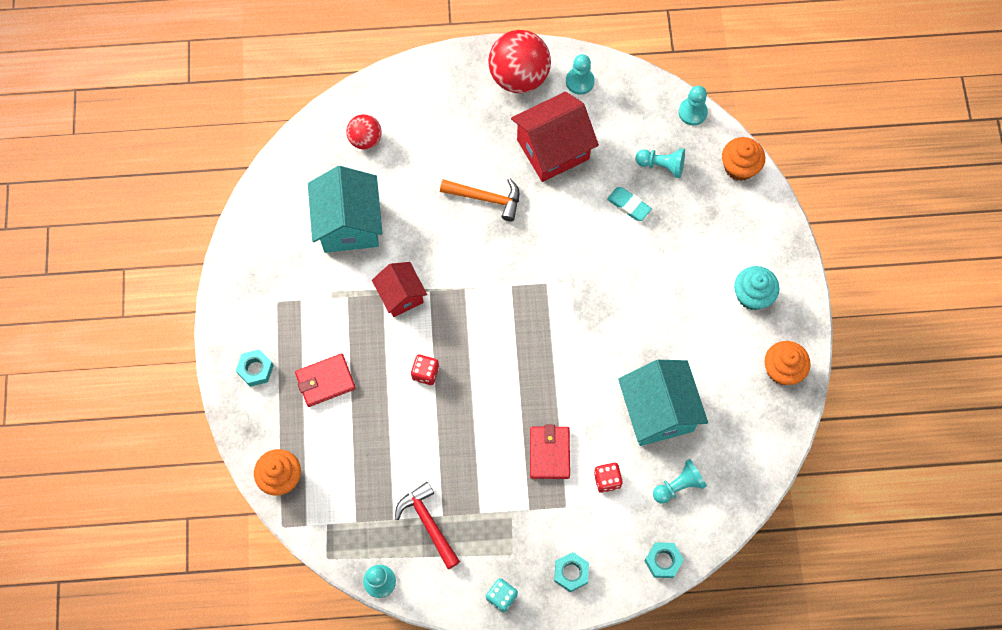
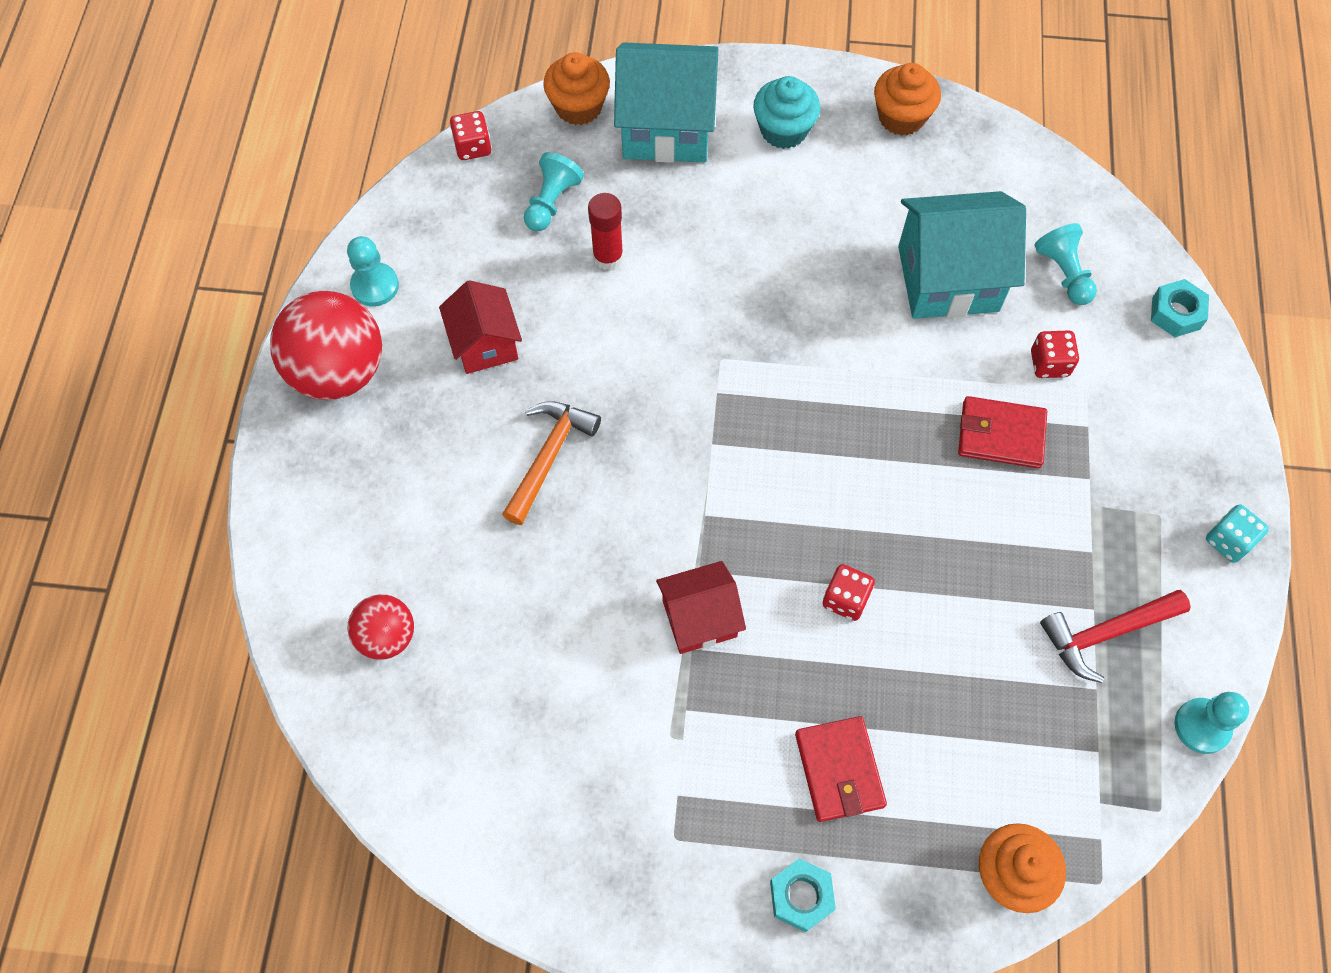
camera: 80 degrees left, 5 degrees down
(349, 224) = (547, 688): turquoise house -> turquoise house (666, 128)
(553, 149) = (485, 344): red house -> red house, size x0.61
(571, 573) = (1192, 437): turquoise nut -> none
(628, 205) = (608, 257): turquoise eraser -> red glue stick
(692, 112) = (473, 147): turquoise pawn -> red dice

